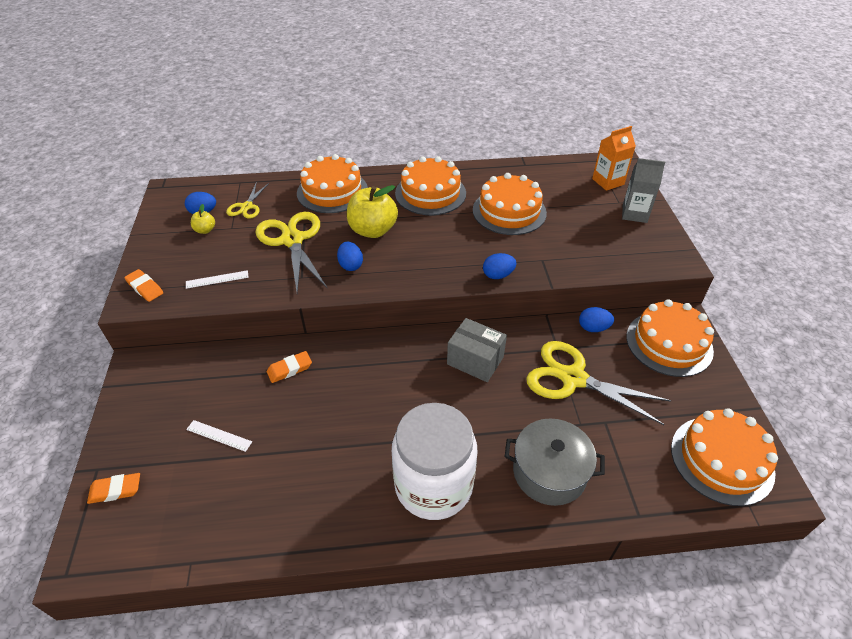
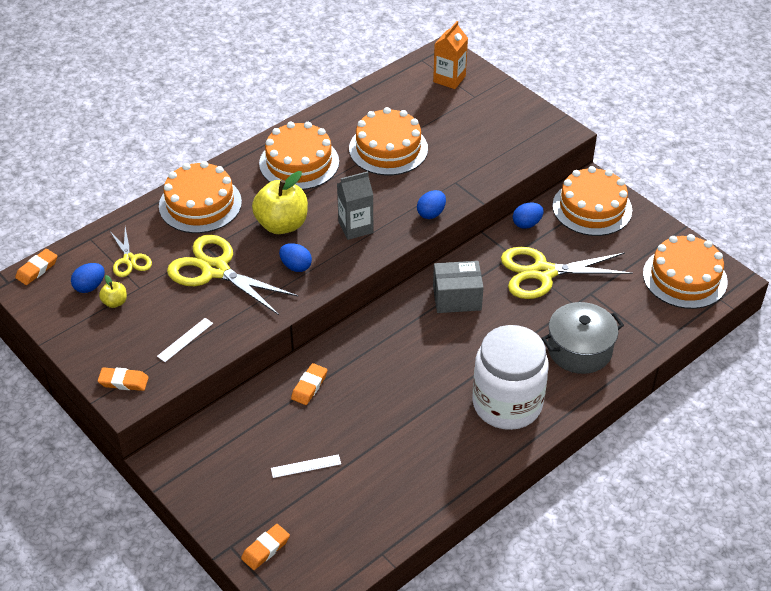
camera: 35 degrees left, 0 degrees up
(187, 187) = (37, 269): none -> orange eraser
(634, 214) = (496, 103): grey carton -> grey carton (355, 227)

